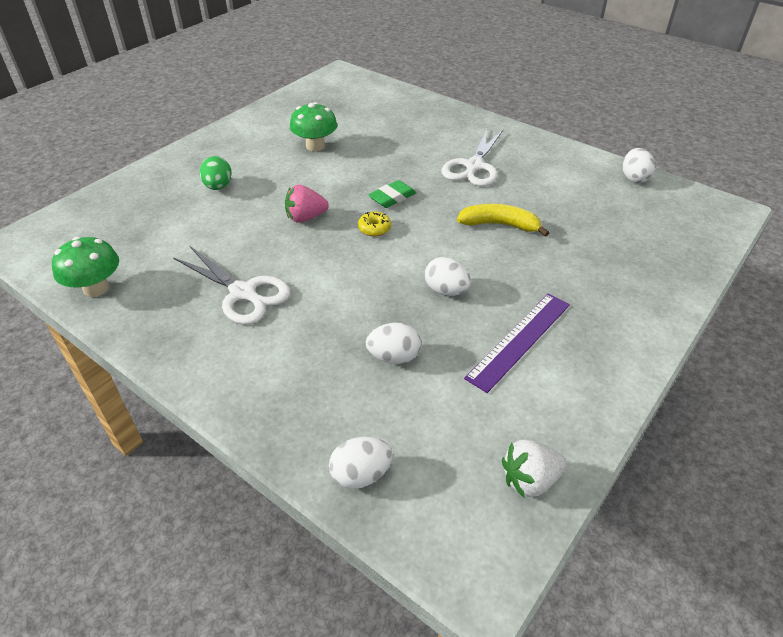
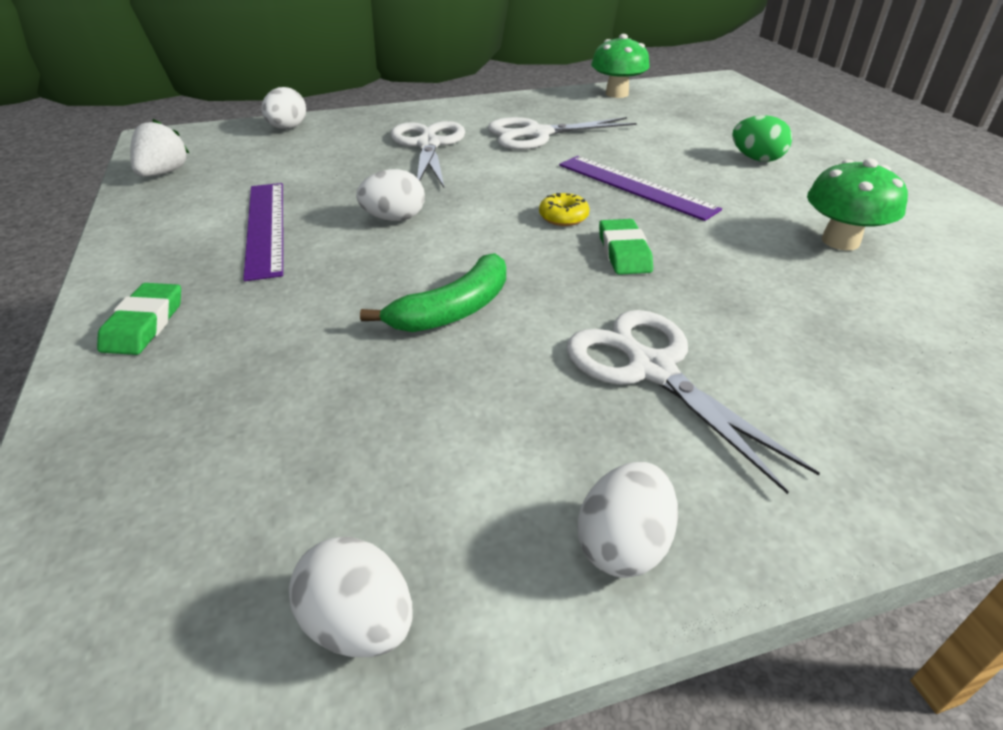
camera: 125 degrees right, 5 degrees down
(305, 217) = (635, 187): pink strawberry -> purple ruler
(316, 342) = (428, 145): none -> white scissors
(394, 357) = (359, 167): white egg -> white egg (623, 545)
(500, 225) = (453, 310): yellow banana -> green banana
(637, 312) = (144, 324): none -> green eraser

